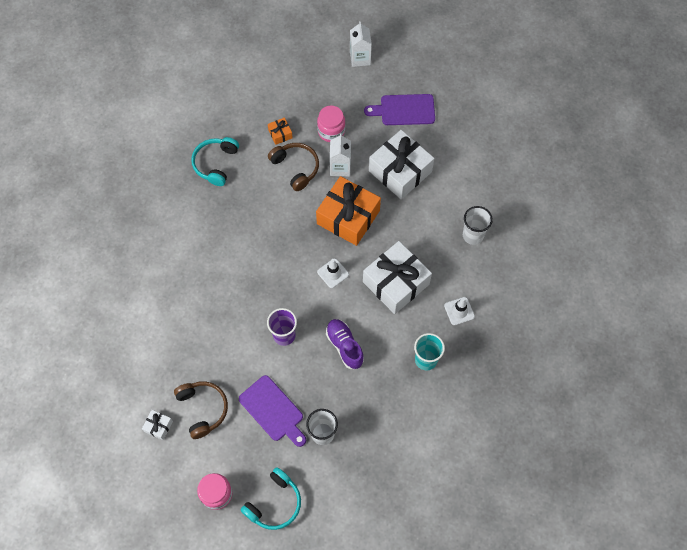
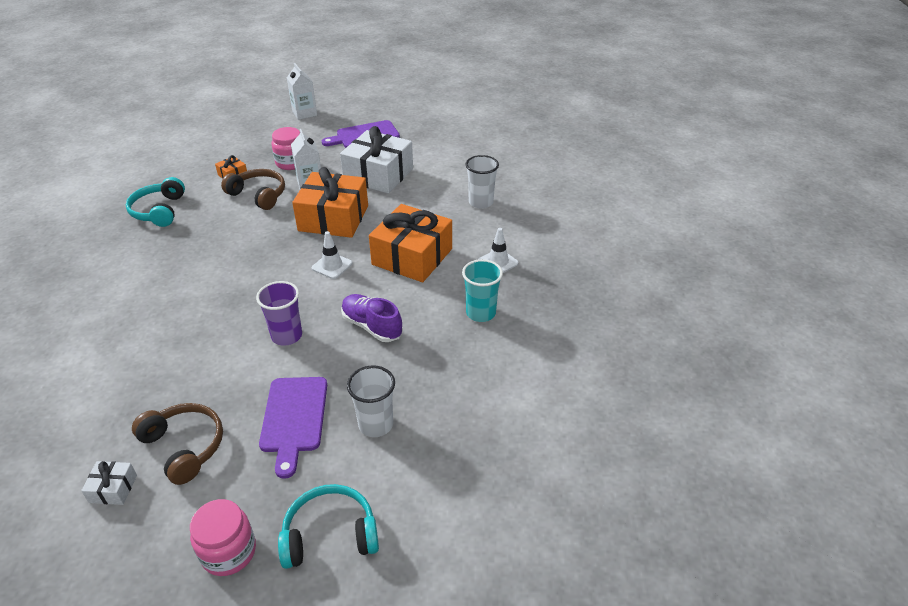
camera: 20 degrees left, 25 degrees down
(273, 410) = (294, 418): purple cutting board -> purple cutting board turned 60 degrees clockwise
(274, 503) = (330, 534): turquoise headphones -> turquoise headphones turned 120 degrees counterclockwise
(396, 283) = (412, 256): white gift -> orange gift

